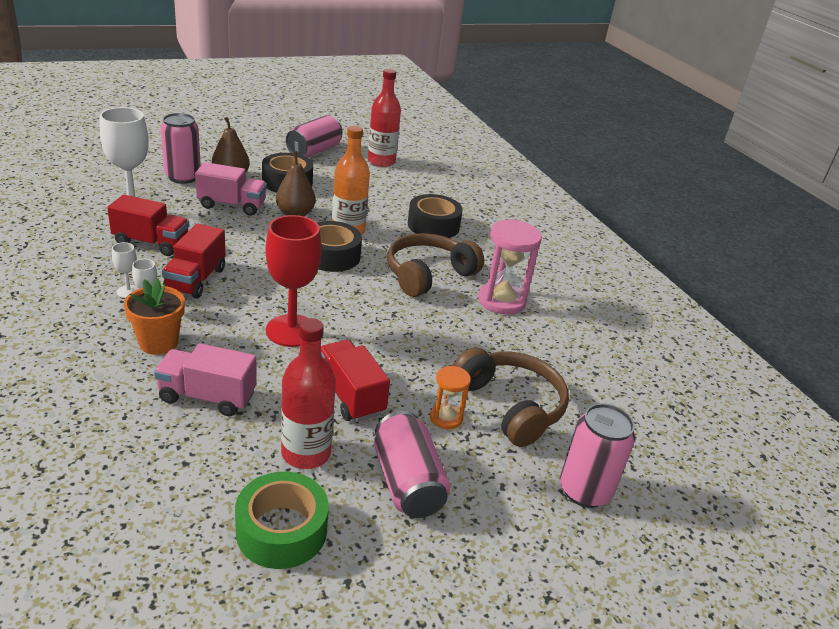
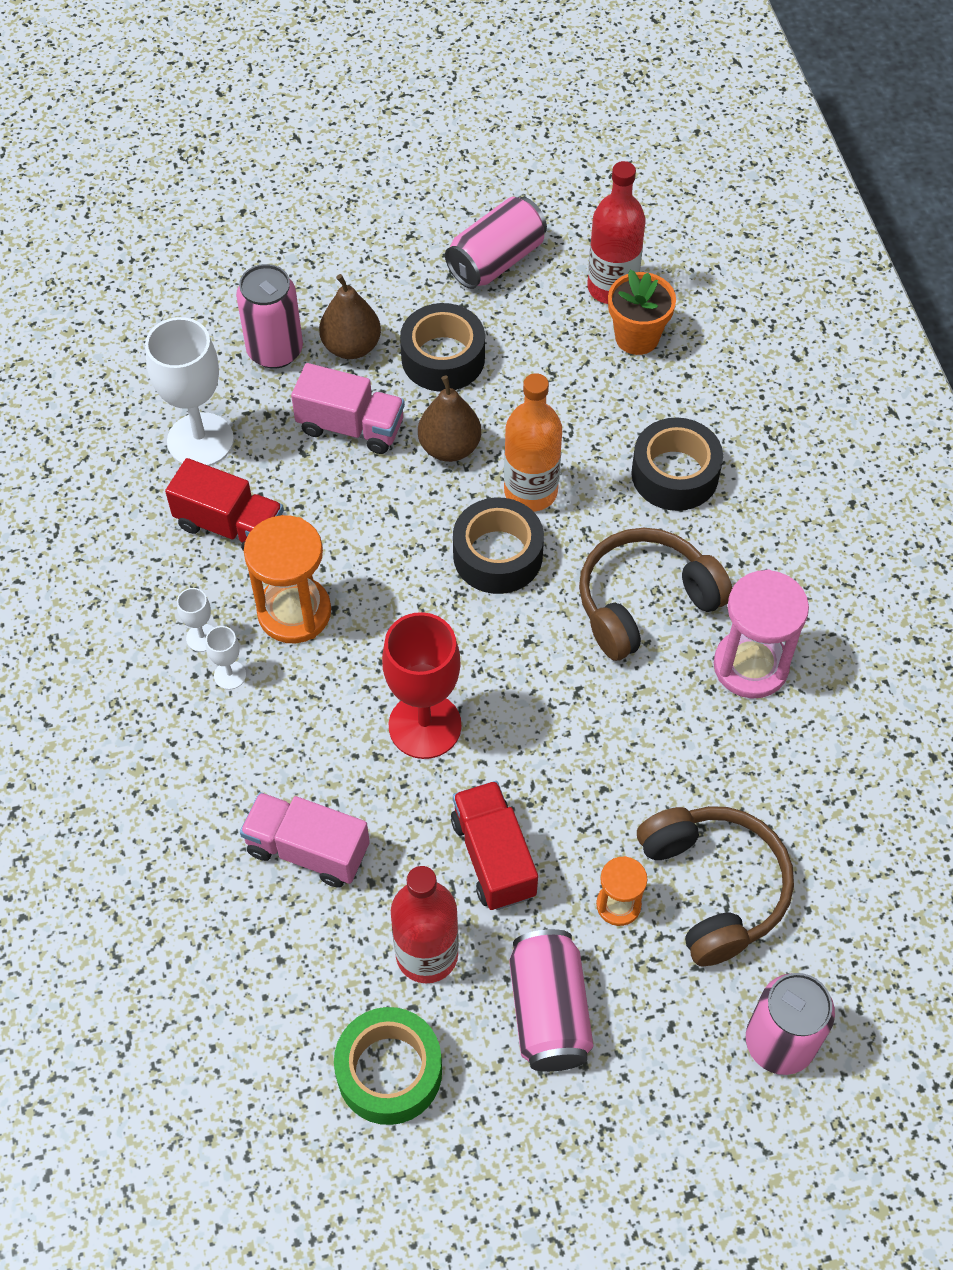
camera: 15 degrees right, 25 degrees up
(158, 343) = (245, 745): orange flower pot -> orange flower pot (637, 337)
(196, 280) = (294, 612): red truck -> orange hourglass

